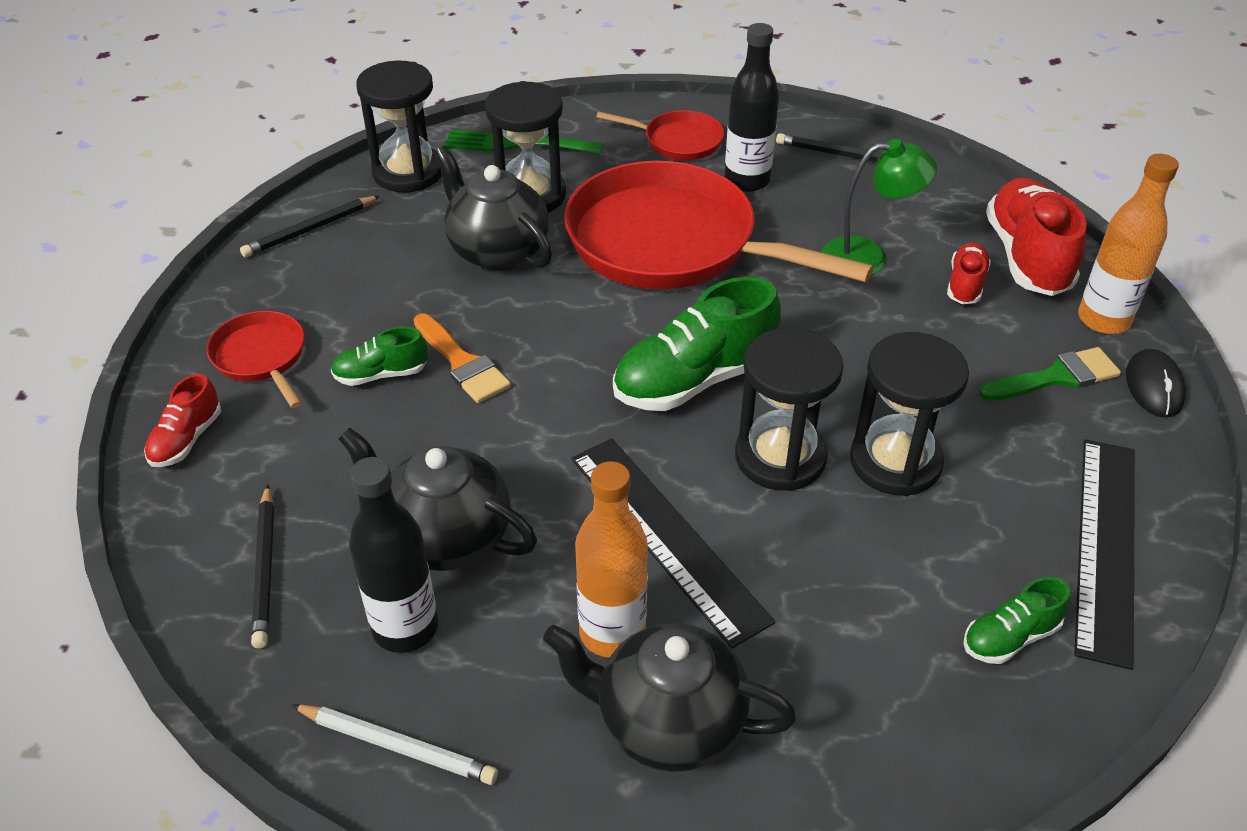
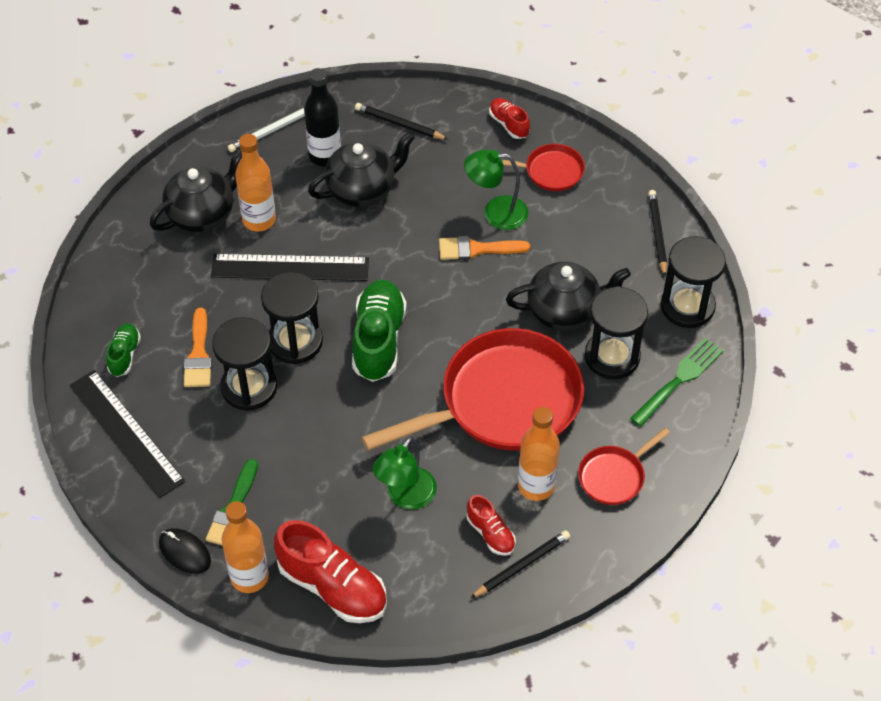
camera: 125 degrees right, 10 degrees up
(381, 374) = (496, 213): green shoe -> green lamp
(747, 181) = (536, 486): black bottle -> orange bottle
(911, 547) = (198, 355): none -> orange brush
(965, 284) = (339, 529): red shoe -> red shoe (490, 533)

